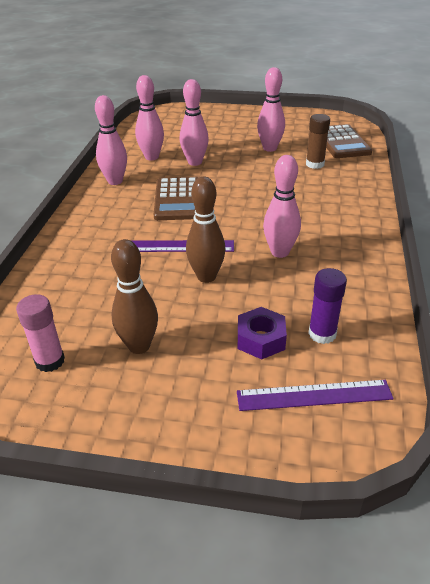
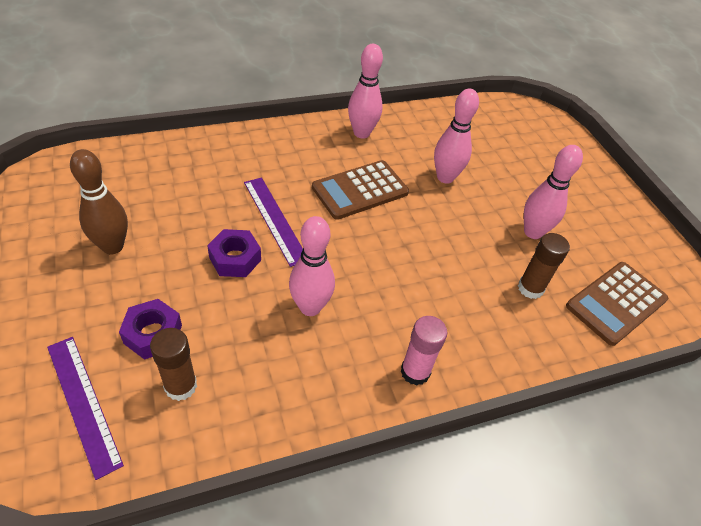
camera: 55 degrees right, 10 degrees up
(50, 361) = (76, 198): pink glue stick -> pink glue stick (415, 372)
(151, 157) = (429, 141): pink bowling pin -> none
(206, 276) = (235, 259): brown bowling pin -> purple nut
(322, 334) = (181, 386): purple glue stick -> brown glue stick

